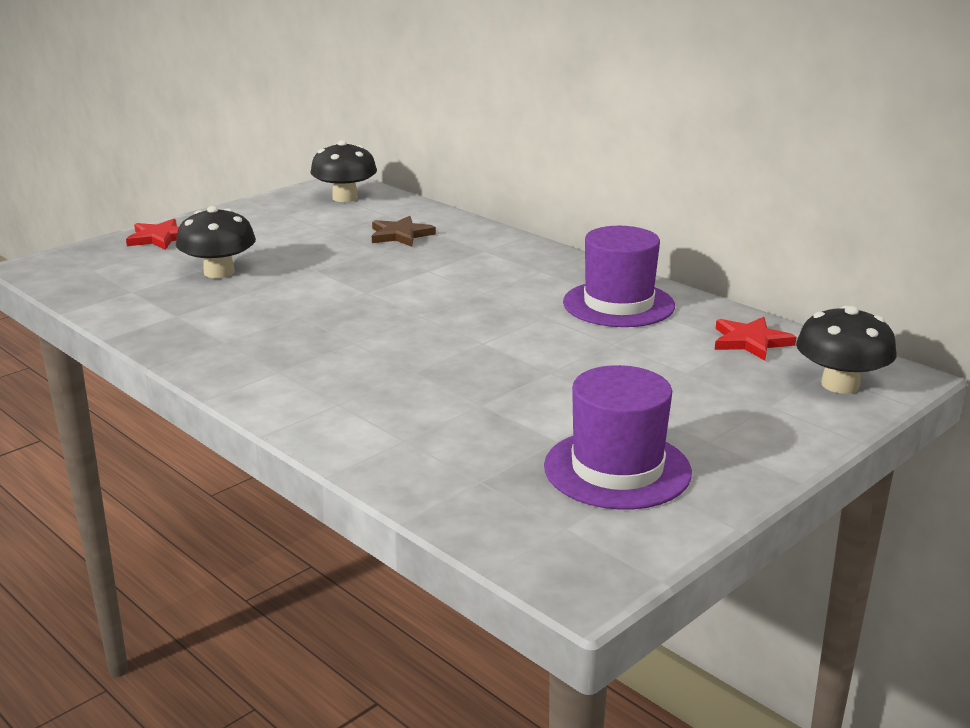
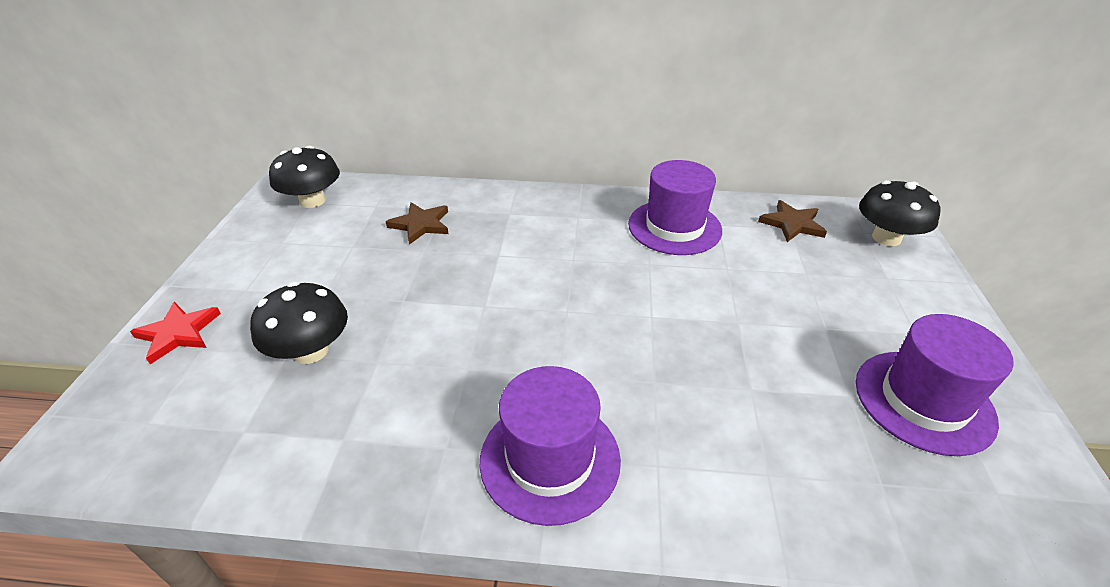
camera: 40 degrees left, 15 degrees up
(276, 372) = (550, 459): none -> purple hat
(750, 341) = (792, 224): red star -> brown star

